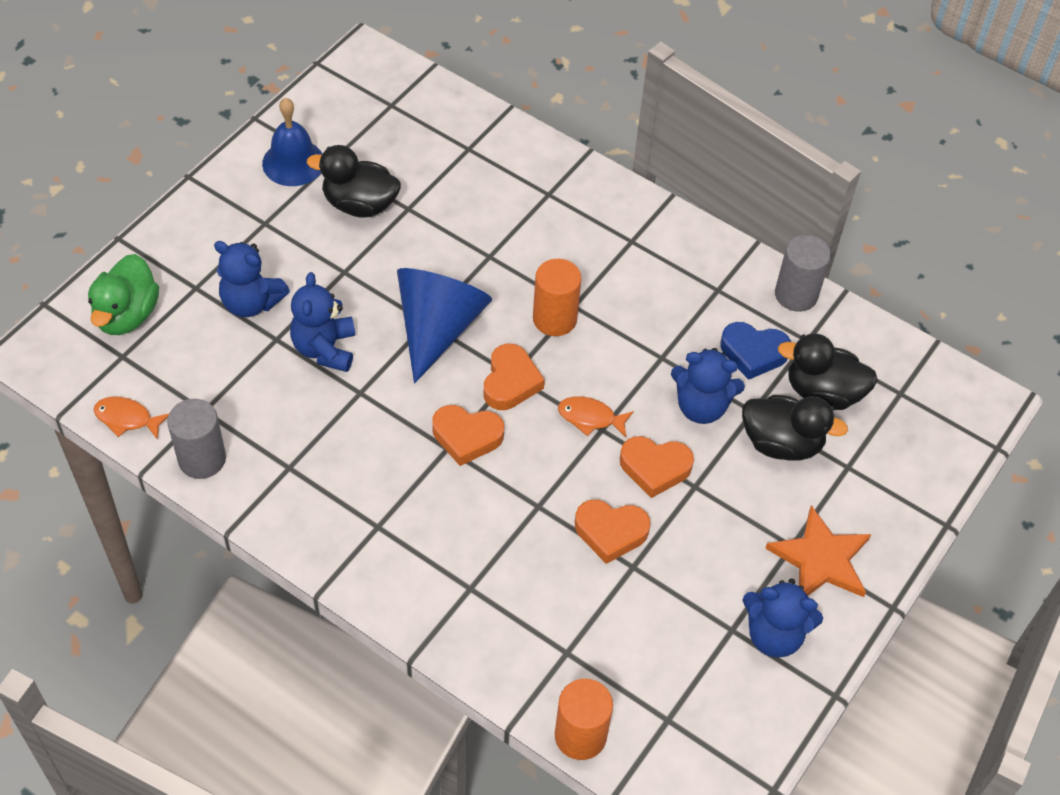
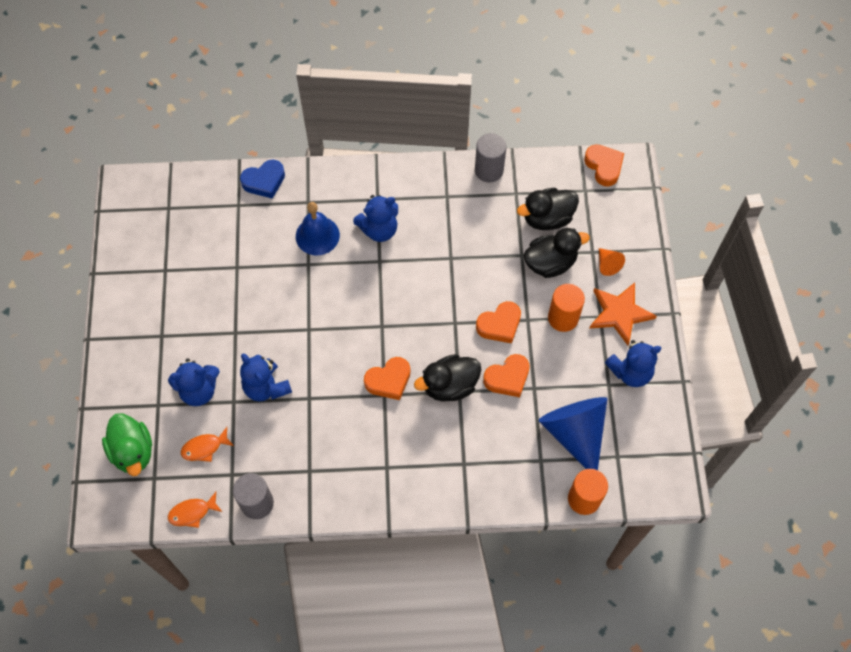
camera: 35 degrees left, 10 degrees up
(293, 162) = (143, 285): blue bell -> blue bell (317, 235)
(359, 204) = (206, 284): black duck -> black duck (449, 385)
(437, 328) = (317, 328): blue cone -> blue cone (574, 433)
(510, 382) = (384, 331): orange heart -> orange heart (604, 166)
(554, 319) = (376, 276): orange cylinder -> orange cylinder (563, 318)
(590, 418) = (443, 321): orange fish -> orange fish (204, 448)
(701, 406) = (494, 272): blue teddy bear -> blue teddy bear (379, 229)
(753, 353) = (495, 221): blue heart -> blue heart (264, 181)
(855, 494) = (607, 264): none -> orange cone

